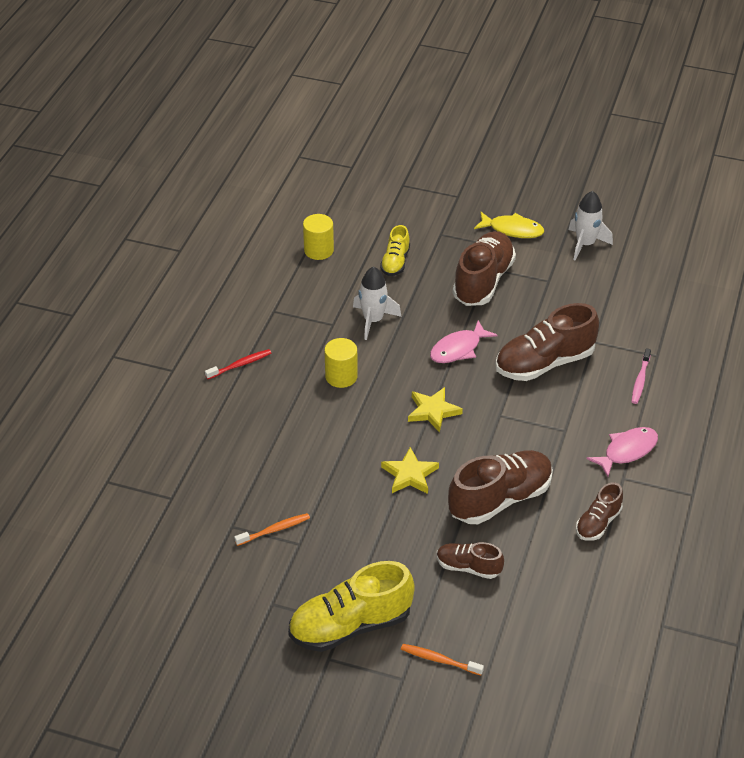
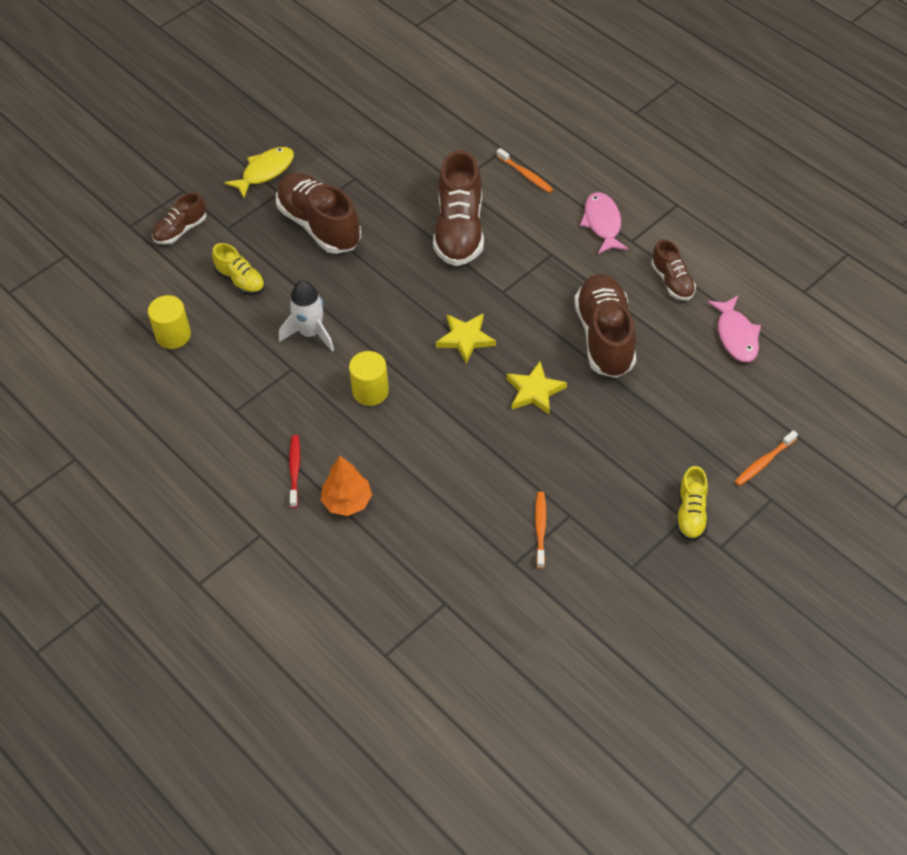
camera: 60 degrees left, 10 degrees up
(230, 405) = (347, 501): none -> orange tree
(350, 625) = (691, 513): yellow shoe -> yellow shoe, size x0.54
(458, 349) = (397, 284): pink fish -> pink fish (736, 335)
(468, 567) = (671, 395): brown shoe -> brown shoe (180, 230)
(585, 244) = (326, 130): white rocket -> none
(640, 380) = (525, 175): pink toothbrush -> orange toothbrush

